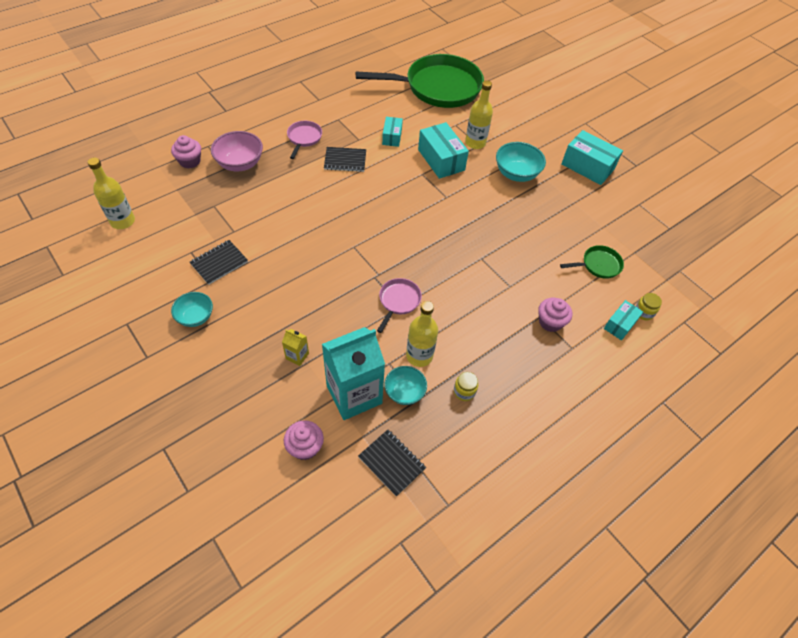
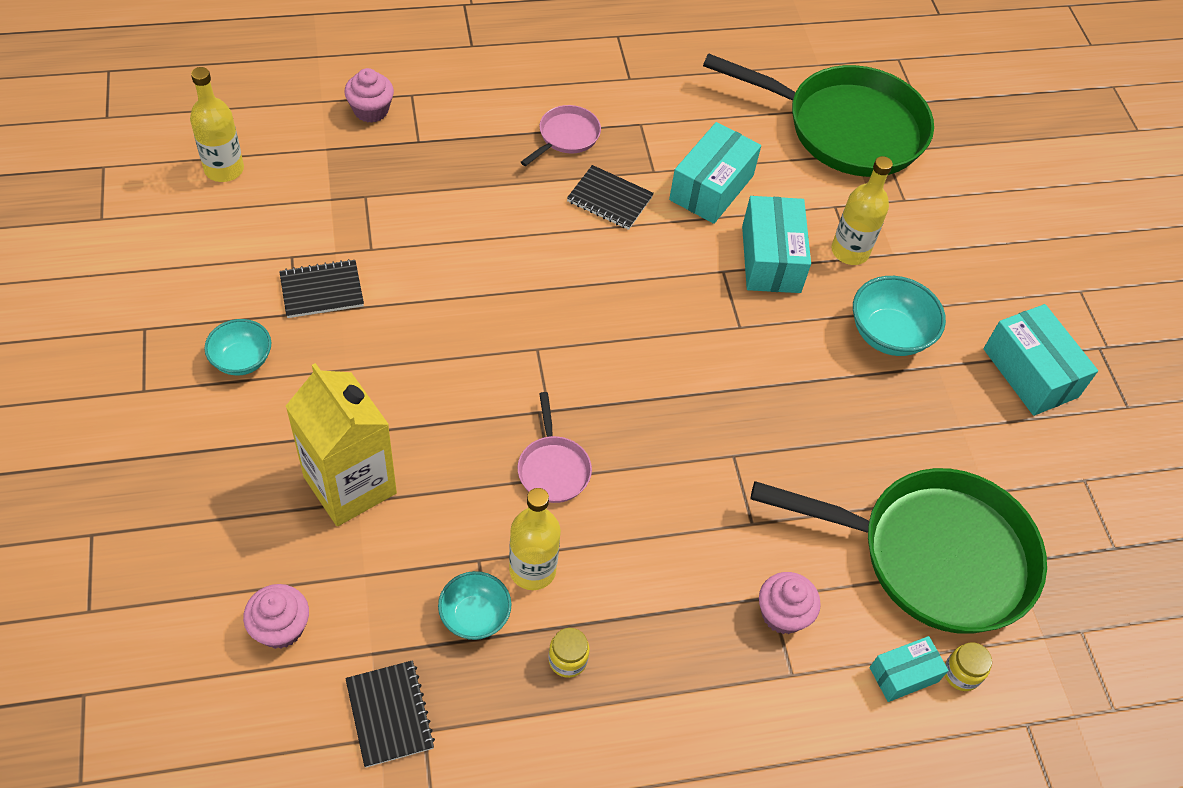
camera: 25 degrees right, 0 degrees up
(240, 163) = (443, 142): pink bowl -> none
(297, 356) = (350, 485): yellow carton -> yellow carton, size x2.42
(354, 394) = (397, 583): turquoise carton -> none
(392, 137) = (711, 188): turquoise box -> turquoise box, size x1.72
(398, 301) = (553, 468): pink pan -> pink pan turned 120 degrees clockwise
(598, 265) = (933, 555): green pan -> green pan, size x2.36

